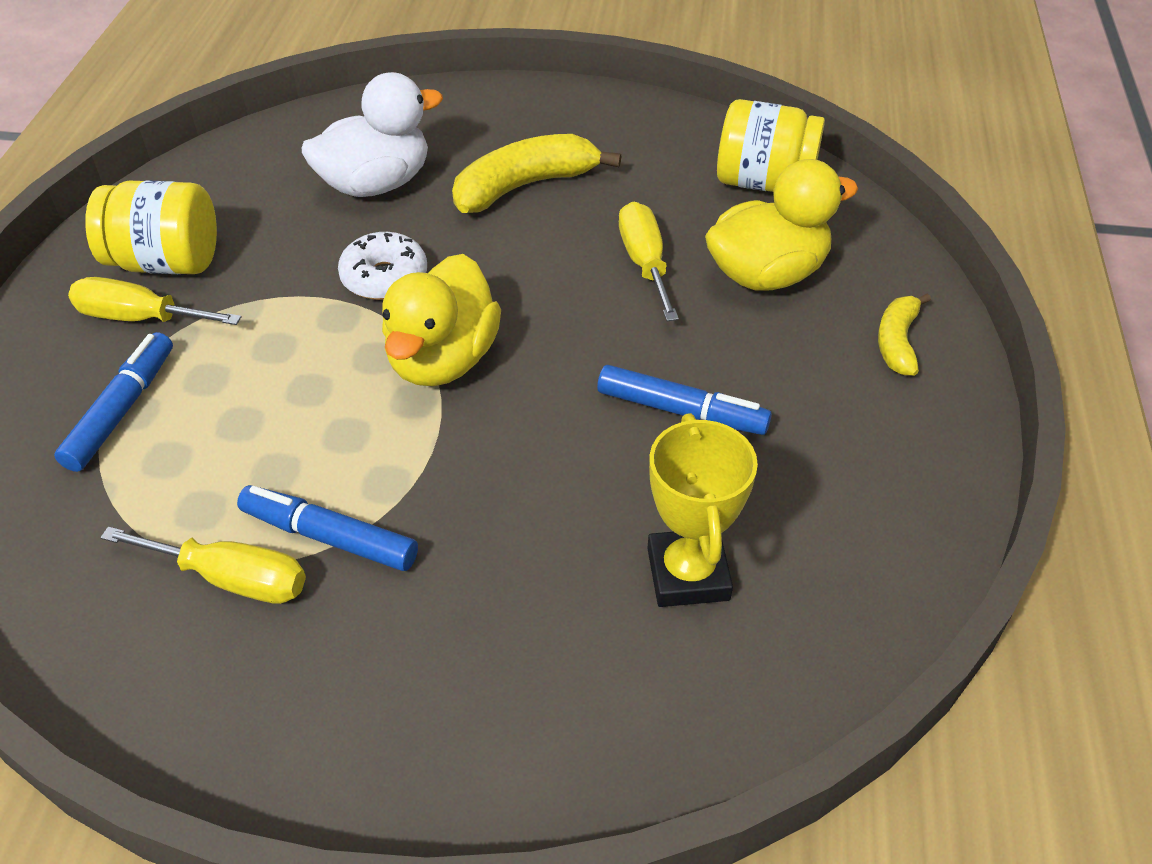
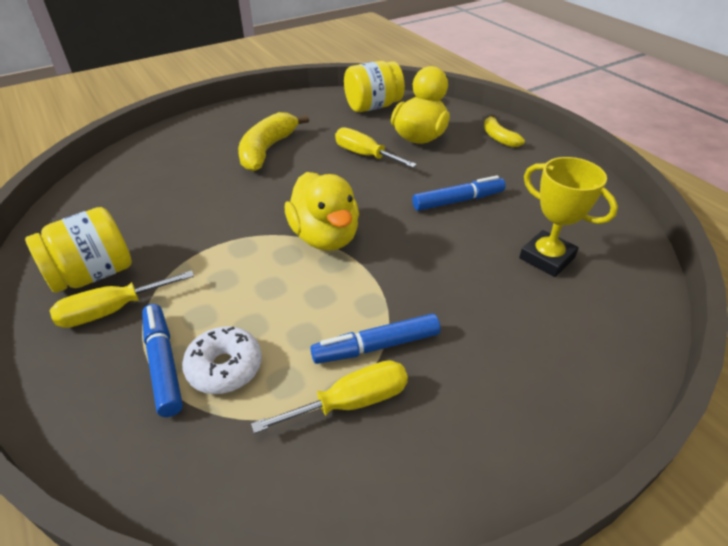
camera: 40 degrees left, 5 degrees down
(376, 184) = (184, 181): white duck -> none
(384, 278) = (245, 218): white donut -> white donut (225, 367)

